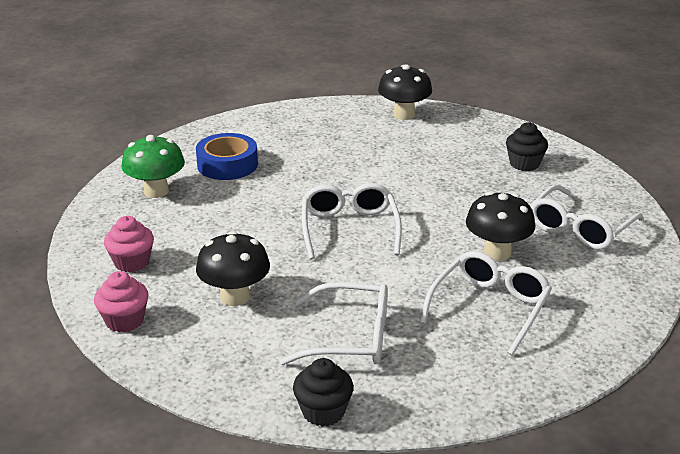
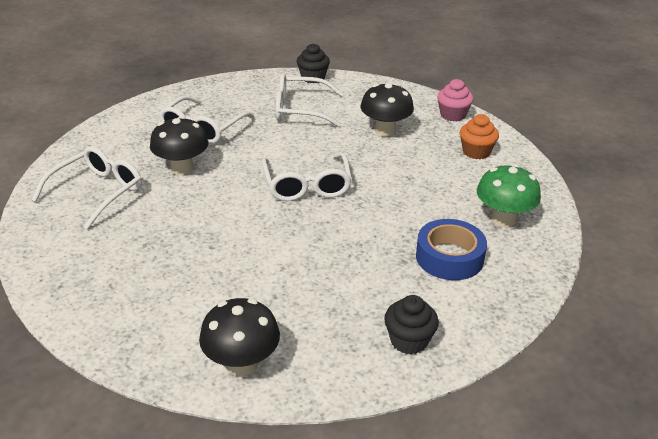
camera: 175 degrees right, 5 degrees up
(132, 262) = (476, 152): pink cupcake -> orange cupcake
(524, 164) = (111, 272): black cupcake -> black cupcake (409, 340)

